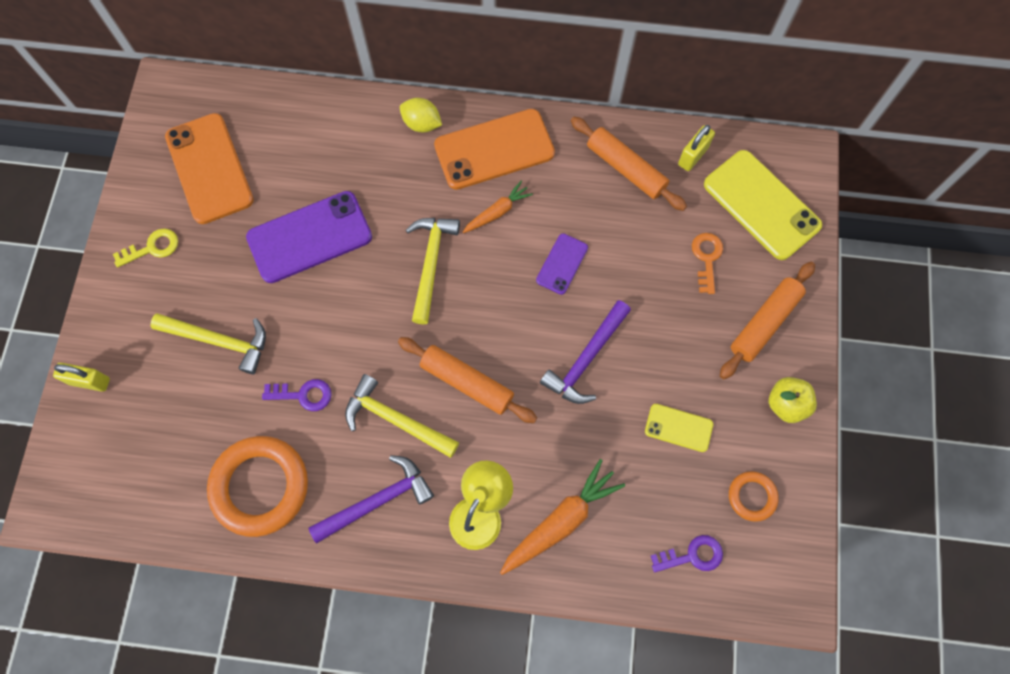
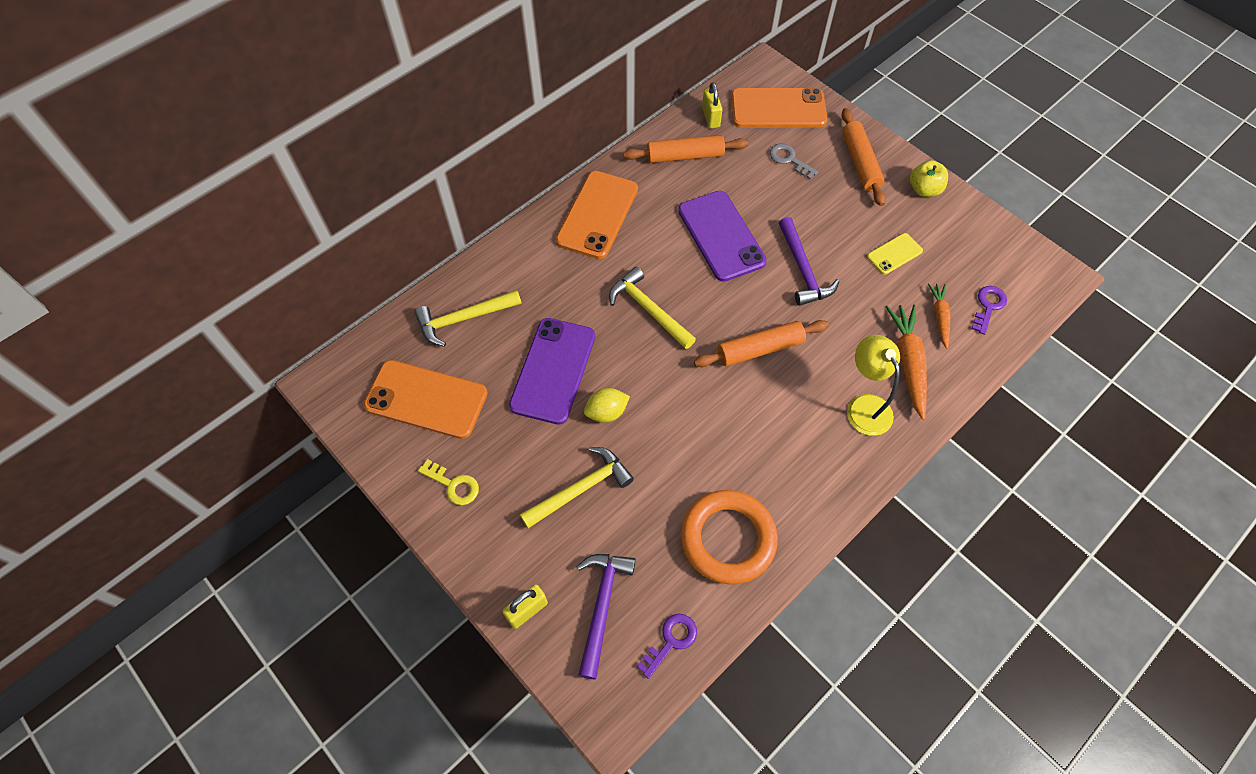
camera: 50 degrees left, 10 degrees down
(152, 247) = (454, 485): yellow key -> yellow key turned 105 degrees clockwise
(304, 395) = (678, 459): purple key -> purple key (671, 640)
(378, 501) = (804, 465): purple hammer -> purple hammer (602, 606)
(396, 419) = (750, 411): yellow hammer -> yellow hammer (463, 319)
(422, 124) = (533, 242): yellow lemon -> yellow lemon (606, 412)
(497, 212) = (647, 245): orange carrot -> orange carrot (939, 317)
(562, 264) = (721, 236): purple phone -> purple phone, size x1.94
(706, 258) = (789, 159): orange key -> grey key
(752, 496) = (972, 248): orange ring -> none
(761, 205) = (778, 109): yellow phone -> orange phone

